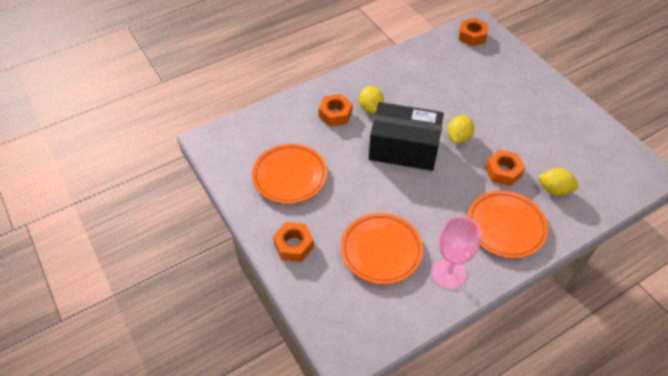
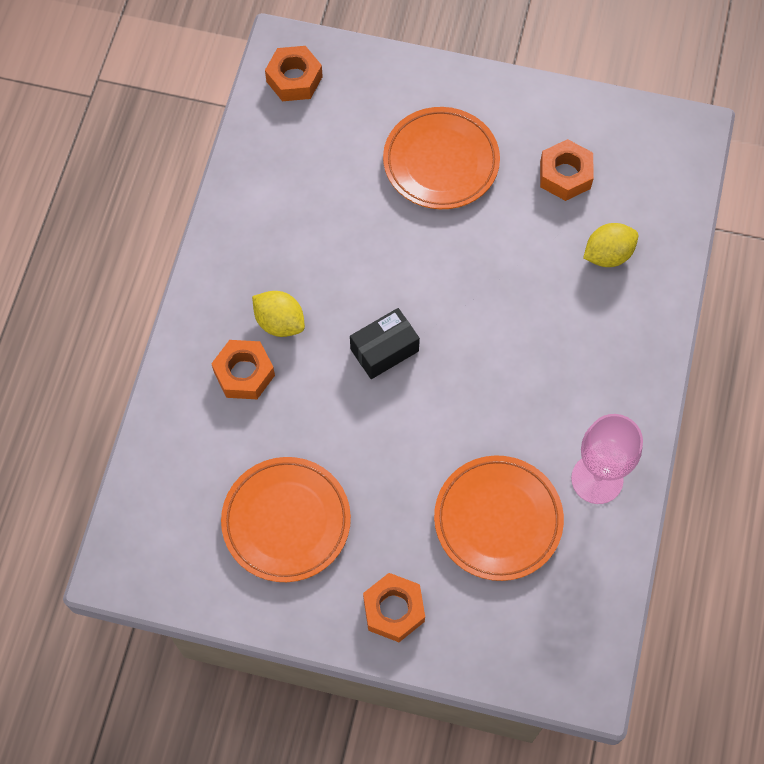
camera: 45 degrees left, 15 degrees up
(403, 149) = (384, 350): black box -> black box, size x0.52
(458, 137) = (433, 273): yellow lemon -> none
(503, 171) = (530, 279): orange nut -> orange nut (565, 175)
(505, 226) = (600, 357): orange plate -> orange plate (441, 162)

